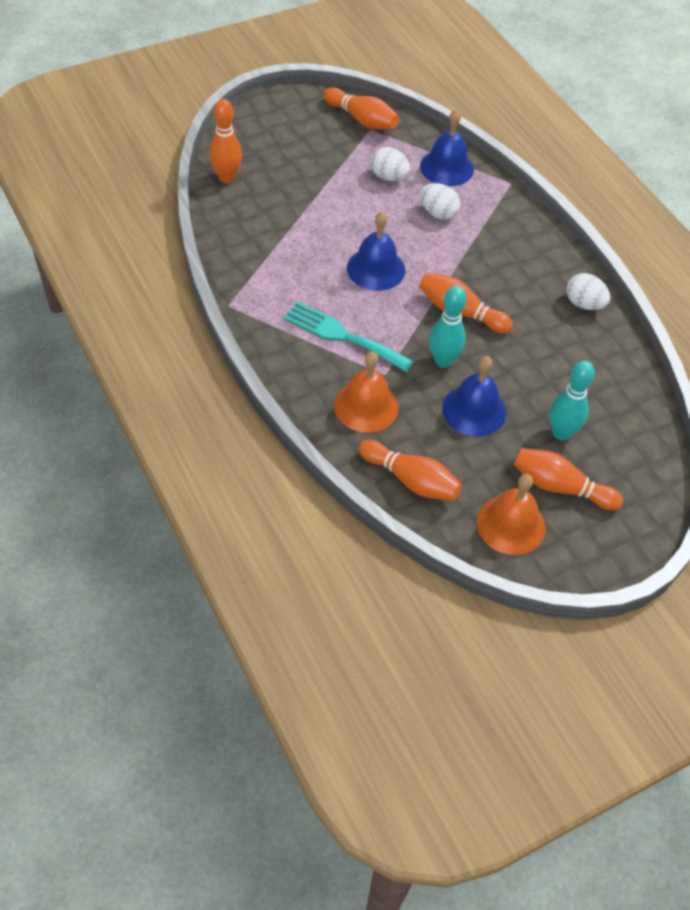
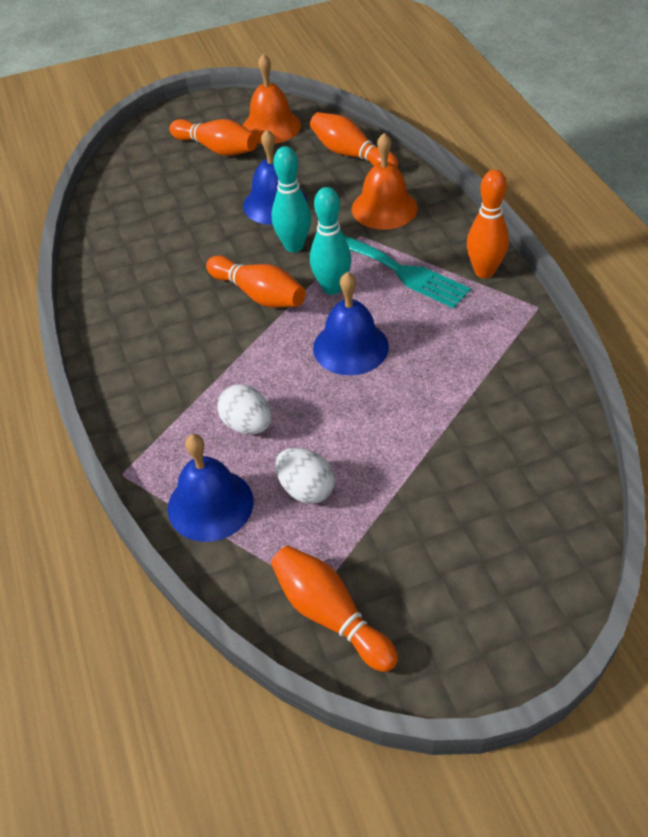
camera: 165 degrees left, 5 degrees down
(226, 178) = (563, 494): orange bowling pin -> orange bowling pin (484, 271)
(561, 433) = (197, 185): turquoise bowling pin -> turquoise bowling pin (332, 287)
(584, 304) = (108, 301): white egg -> none

